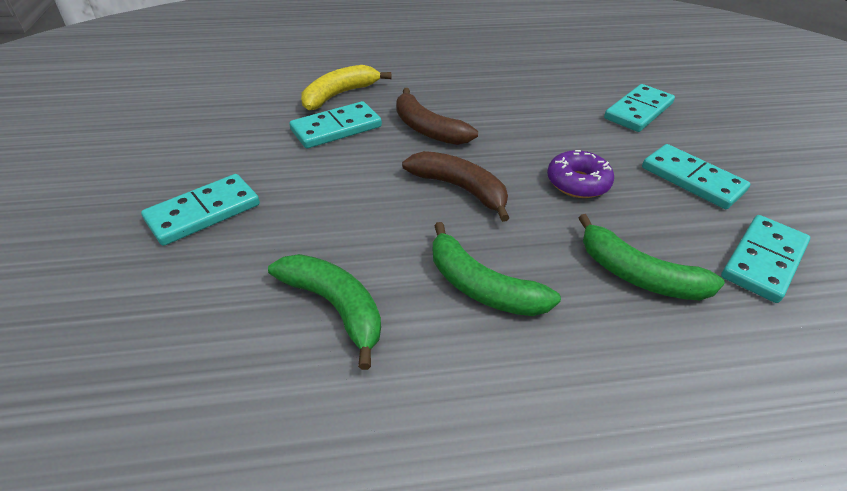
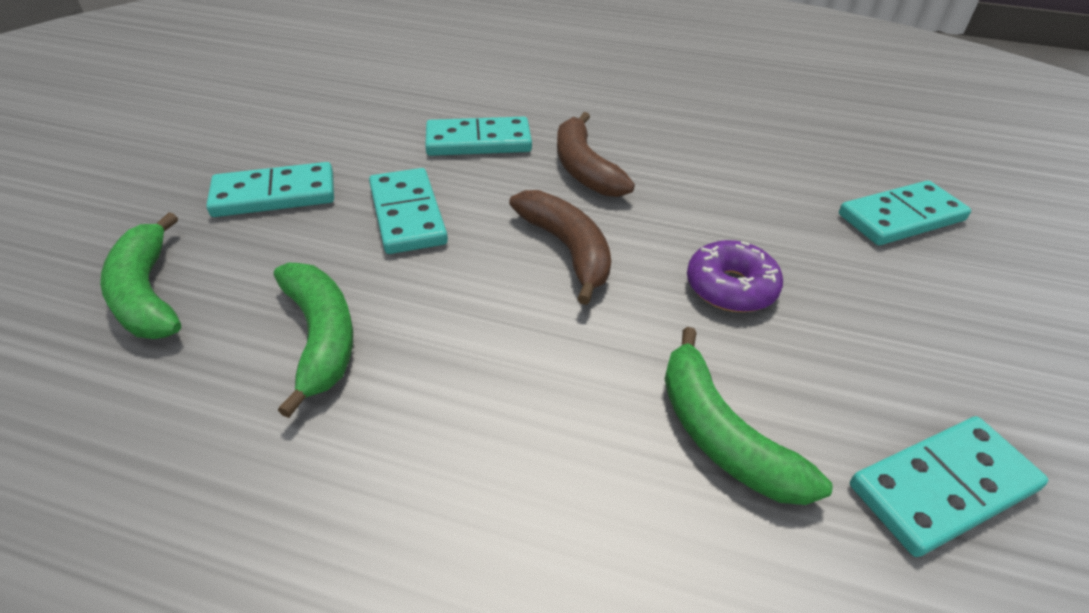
camera: 25 degrees right, 0 degrees up
(339, 95) = (512, 105): yellow banana -> none
(481, 286) = (500, 374): green banana -> green banana (148, 293)
(692, 179) = (914, 334): turquoise domino -> turquoise domino (408, 214)

